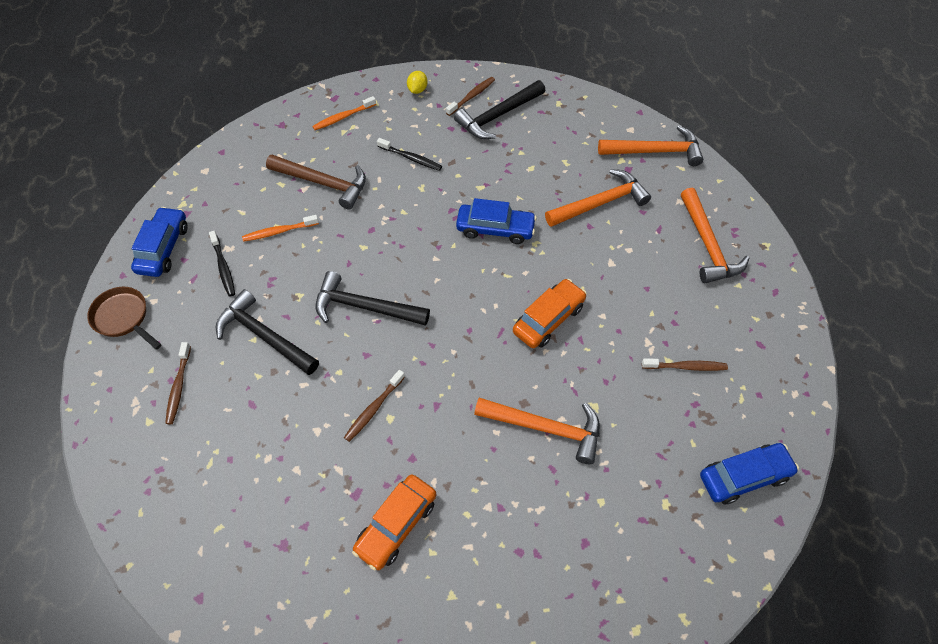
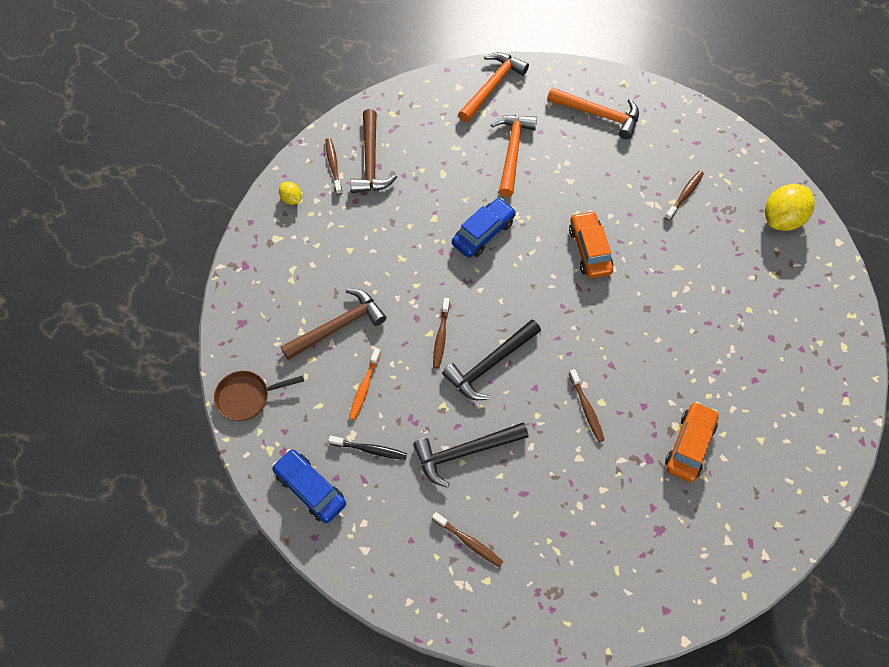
camera: 55 degrees left, 5 degrees up
(123, 317) = (364, 556): brown pan -> brown pan (247, 397)
(343, 117) = (274, 271): orange toothbrush -> none
(366, 256) = (441, 336): none -> brown toothbrush
(396, 525) = (689, 445): orange car -> orange car turned 135 degrees counterclockwise
(411, 158) = (364, 247): black toothbrush -> none
(498, 116) = (371, 161): black hammer -> brown hammer
(545, 428) = (675, 307): orange hammer -> none
(744, 477) = (782, 219): blue car -> yellow lemon

